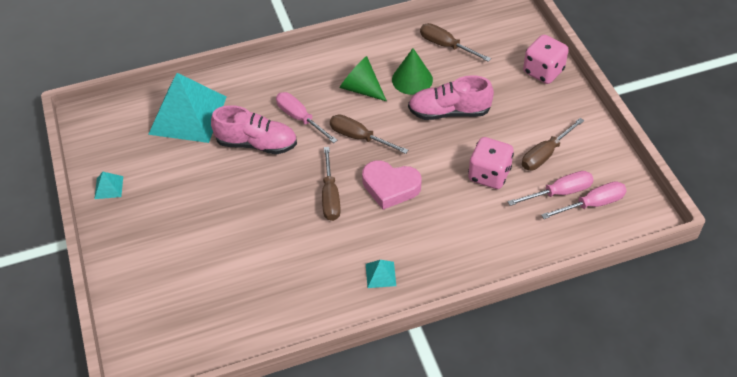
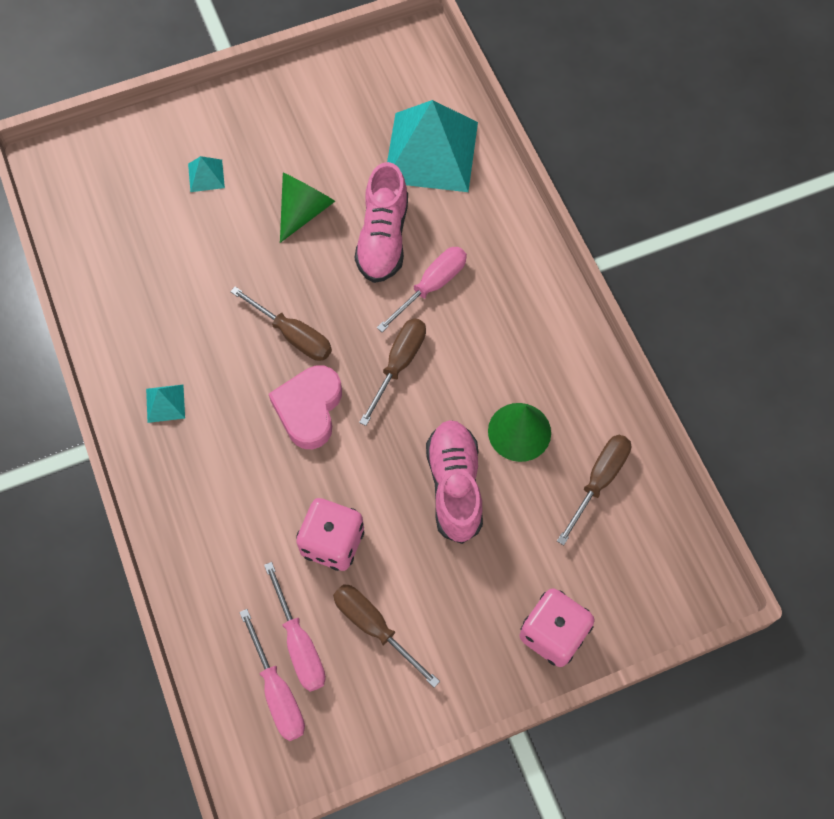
camera: 85 degrees right, 15 degrees up
(109, 187) = (307, 87): turquoise pyramid -> turquoise pyramid (206, 175)
(330, 196) = (293, 335): brown screwdriver -> brown screwdriver turned 135 degrees counterclockwise
(361, 88) = (495, 361): green cone -> green cone (304, 211)

